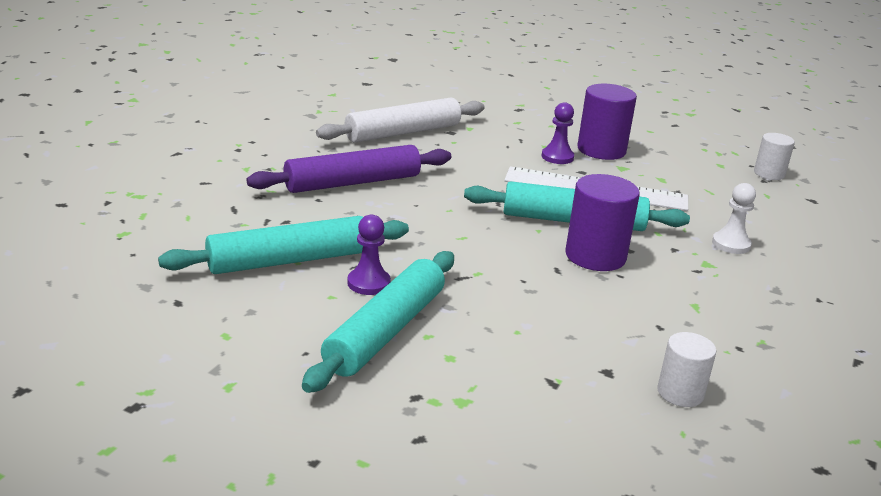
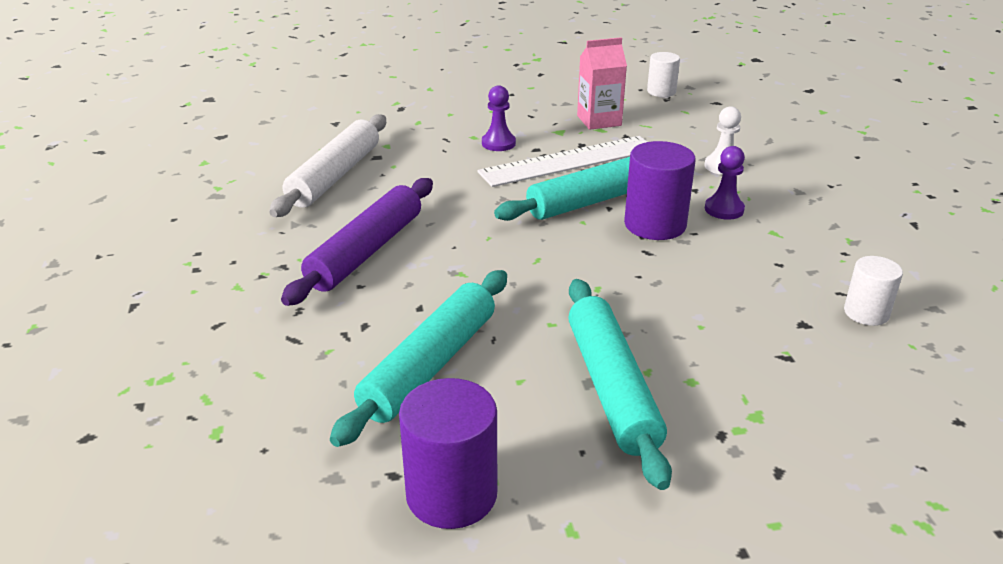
camera: 35 degrees left, 5 degrees up
(368, 283) = (530, 348): purple pawn -> purple pawn (724, 209)
(601, 150) = (521, 121): purple cylinder -> purple cylinder (451, 494)
(671, 173) = (599, 120): none -> pink carton

